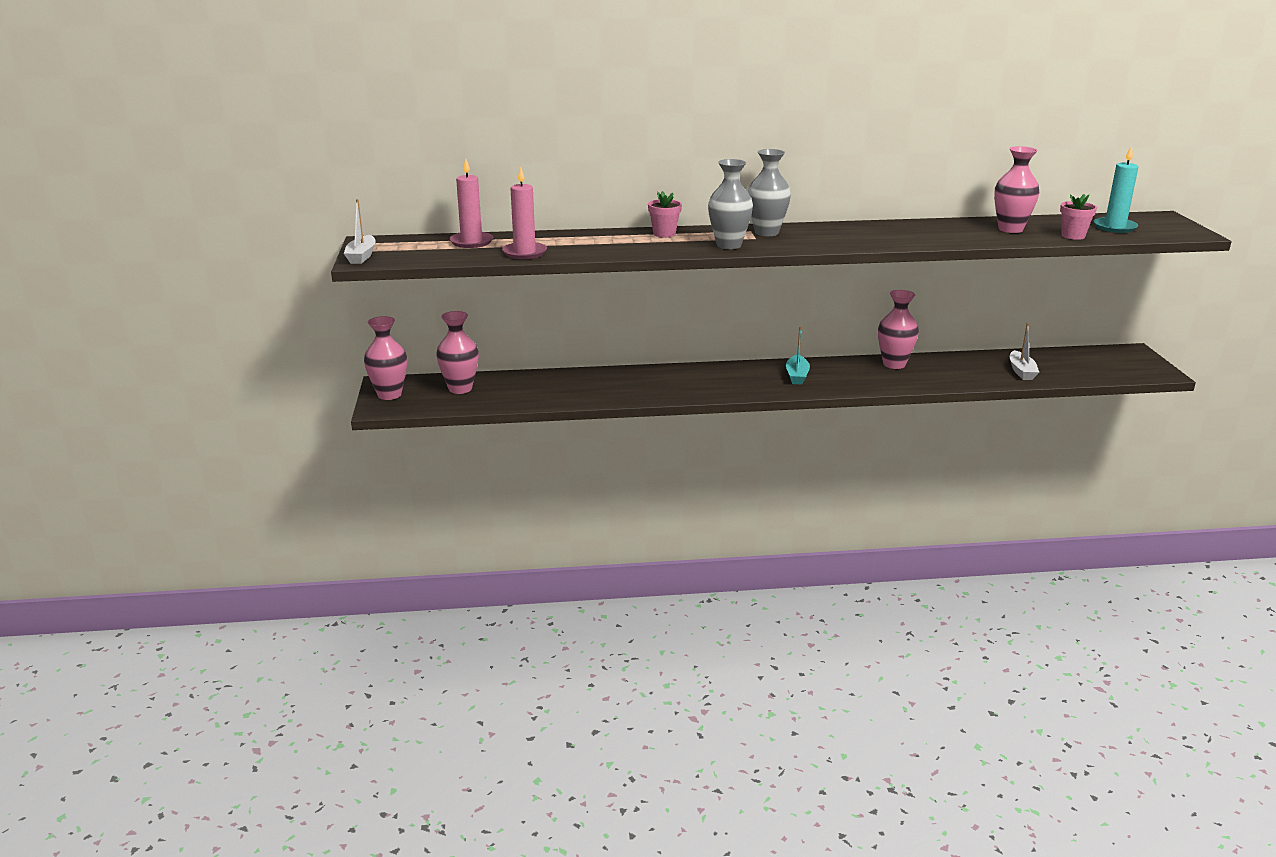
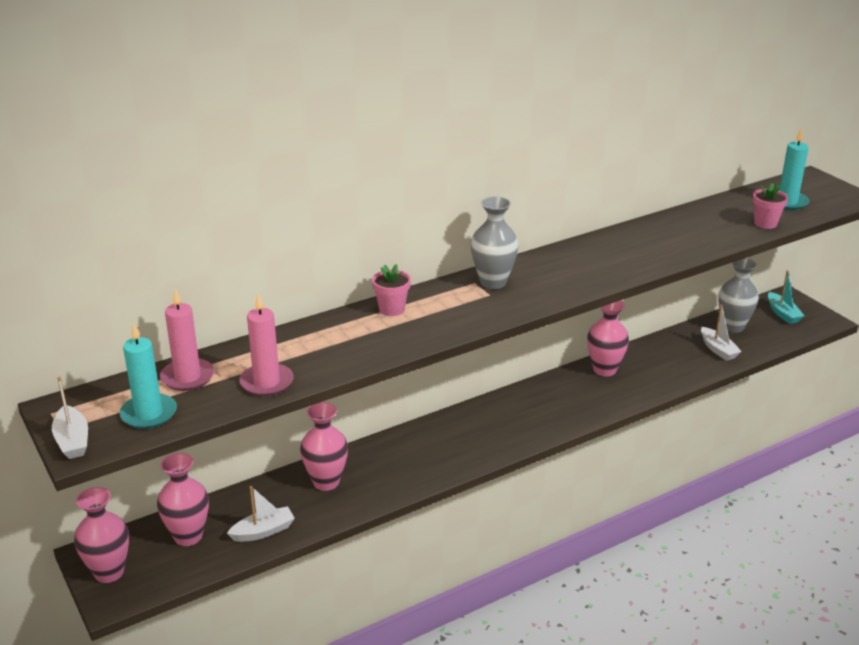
camera: 25 degrees left, 5 degrees up
(425, 253) = (149, 414): none -> turquoise candle
(516, 398) = (263, 531): none -> white boat
(728, 245) = (473, 314): grey vase -> grey vase (733, 326)
(797, 376) = (528, 412): turquoise boat -> turquoise boat (782, 314)
(1010, 229) = (707, 225): pink vase -> pink vase (326, 482)

